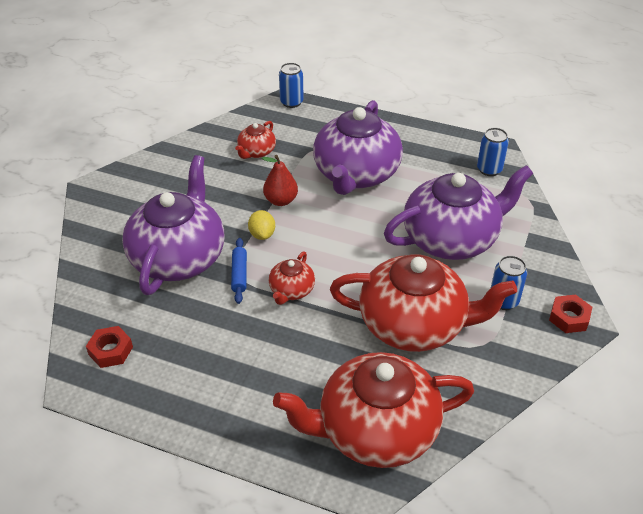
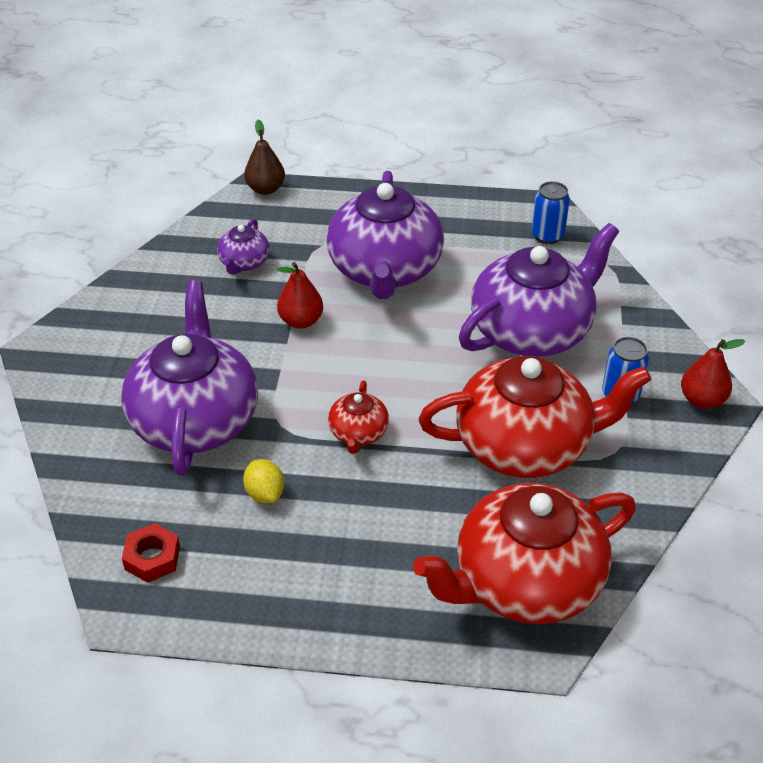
camera: 15 degrees left, 0 degrees up
(239, 274) = (283, 426): blue rolling pin -> none
(256, 152) = (244, 263): red teapot -> purple teapot
(262, 234) = (293, 369): yellow lemon -> yellow lemon (265, 493)
(291, 102) = (265, 189): blue can -> brown pear
(569, 318) = (702, 400): red nut -> red pear

